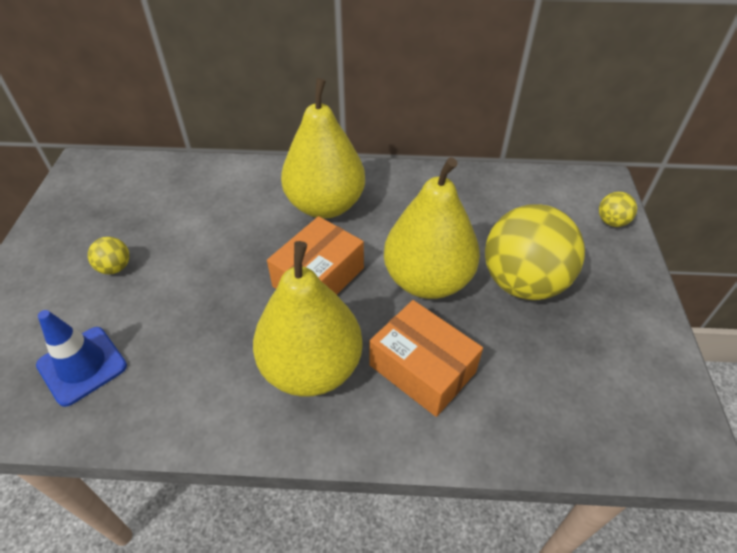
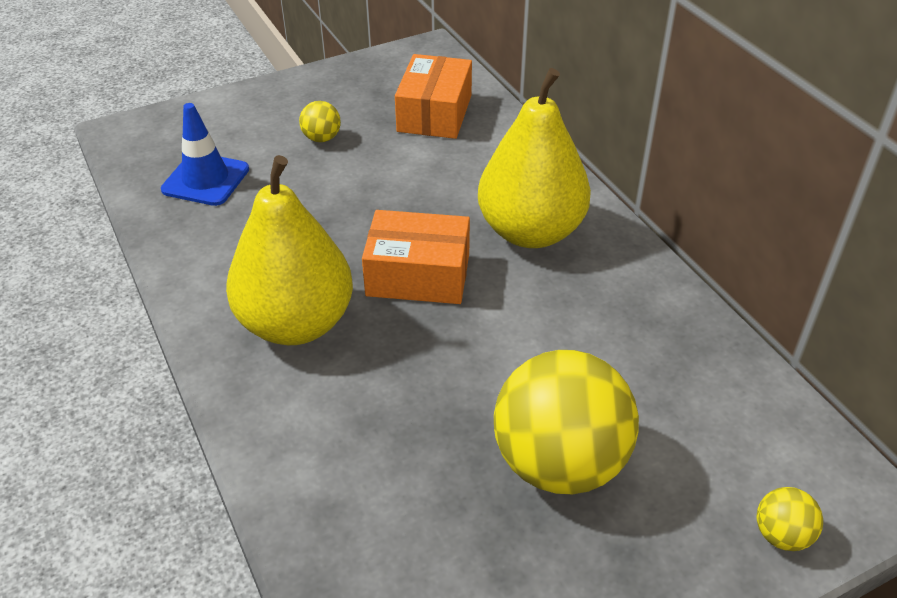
camera: 60 degrees right, 5 degrees down
(422, 368) = (352, 412): orange box -> orange box (434, 113)
(427, 280) = (487, 367): yellow pear -> none

